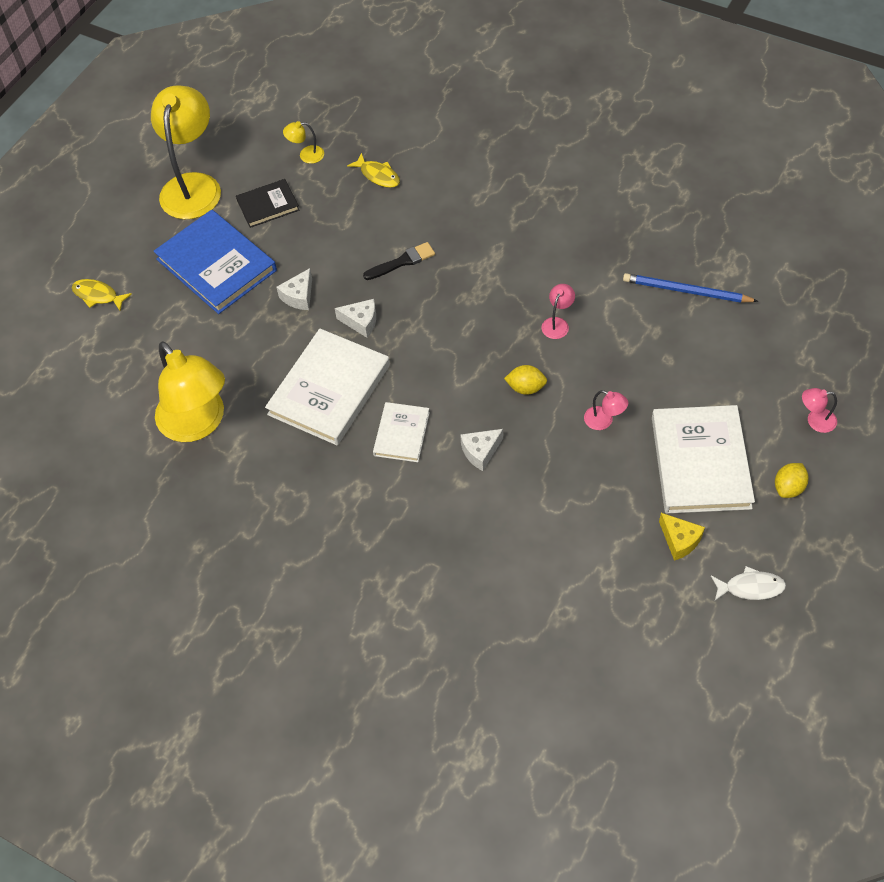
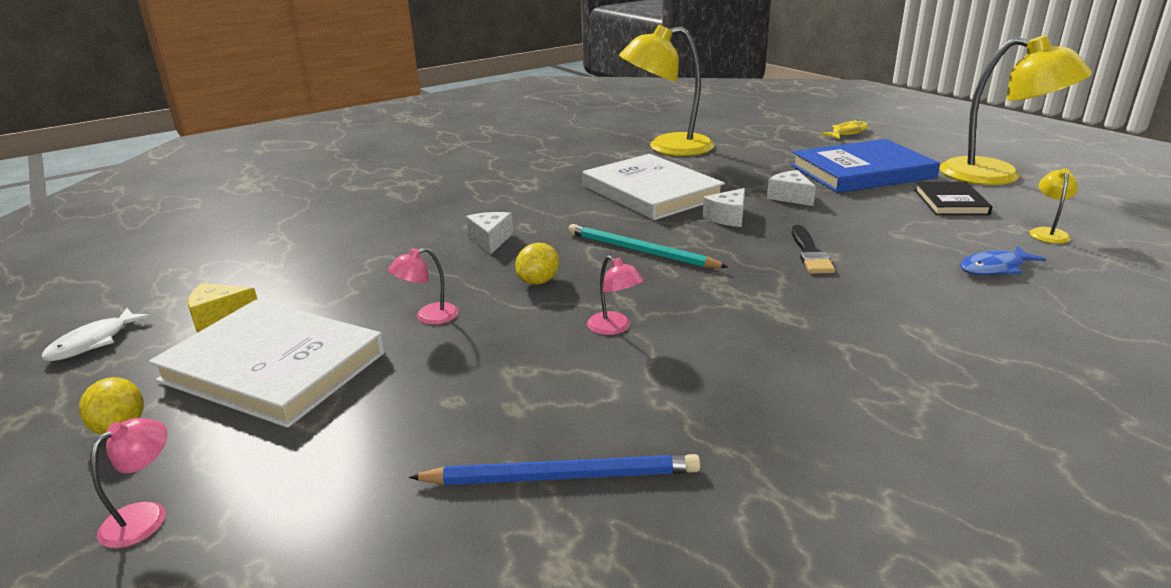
camera: 115 degrees right, 30 degrees down
(378, 175) = (994, 268): yellow fish -> blue fish
(401, 434) = (561, 211): white book -> none
(448, 352) = (640, 251): none -> turquoise pencil
(686, 291) = (562, 476): blue pencil -> blue pencil turned 45 degrees clockwise

